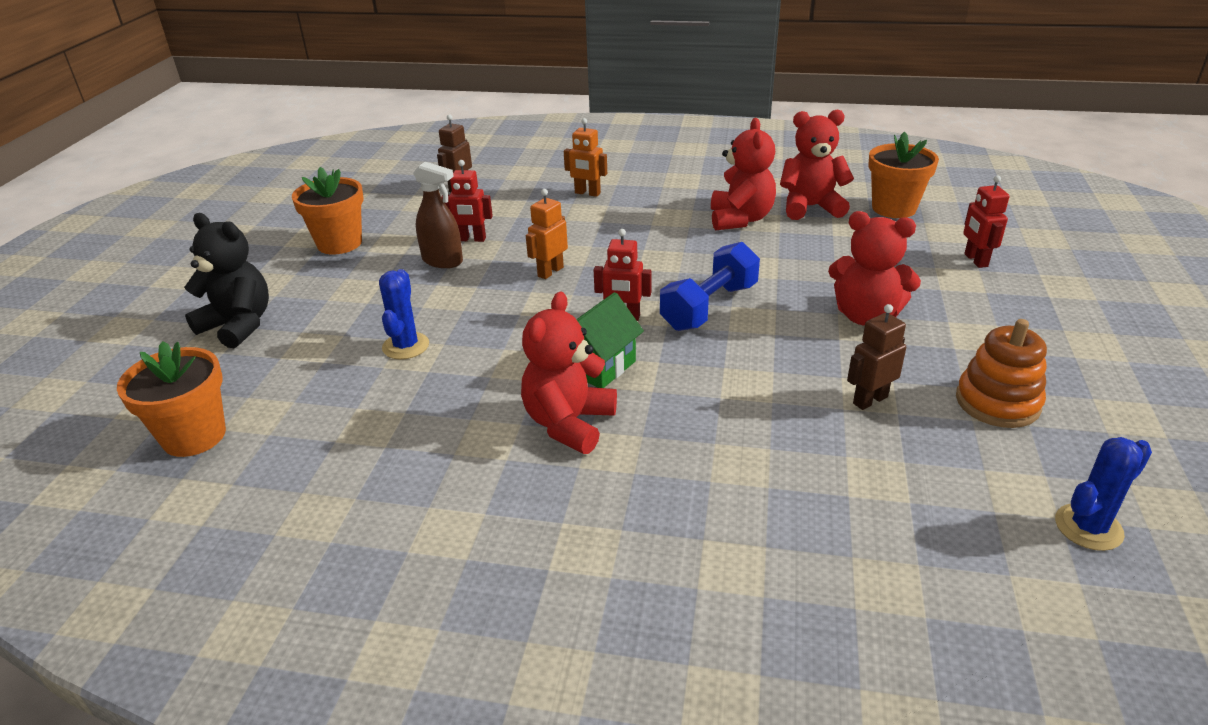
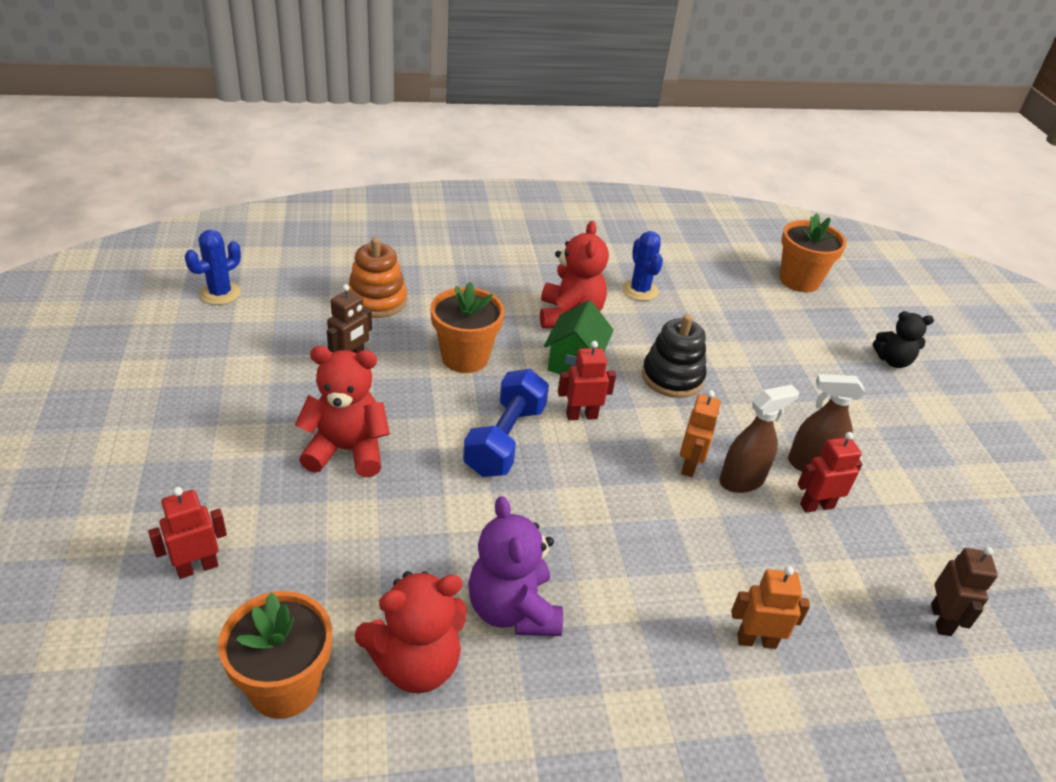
camera: 155 degrees right, 5 degrees up
(238, 325) = (893, 361): black teddy bear -> black teddy bear, size x0.64
(339, 243) = (945, 474): orange flower pot -> orange flower pot (465, 357)
(406, 346) = (740, 360): blue cactus -> blue cactus (639, 290)
(500, 338) = (672, 377): none -> black stacking toy
(515, 258) = (742, 480): none -> brown spray bottle
(740, 219) = (513, 609): red teddy bear -> purple teddy bear
(975, 260) = (197, 567): red robot -> red robot turned 90 degrees counterclockwise
(997, 402) = (245, 371): orange stacking toy -> orange stacking toy (377, 300)

